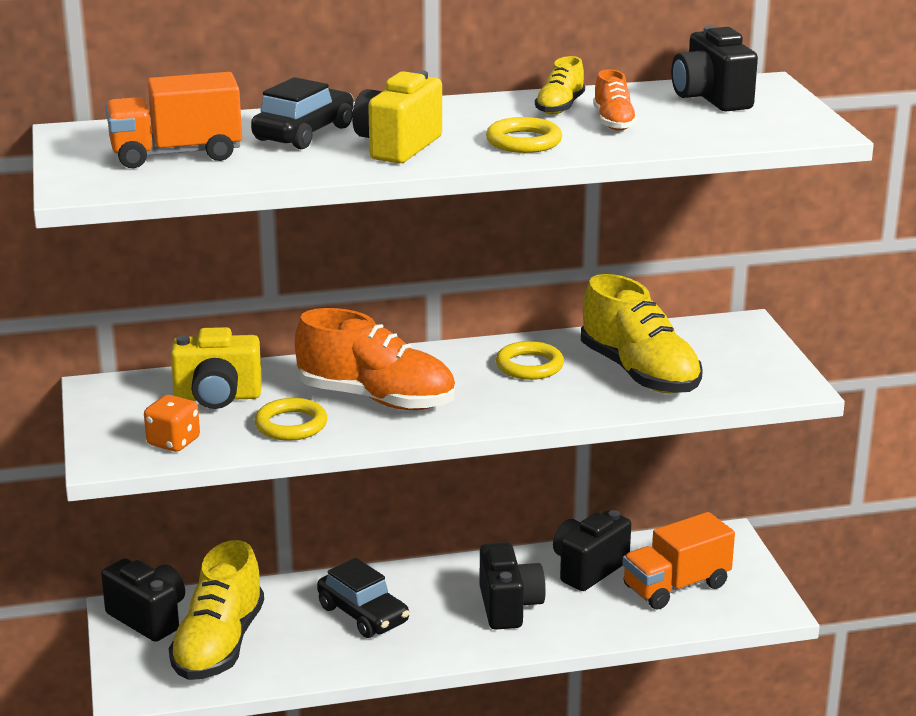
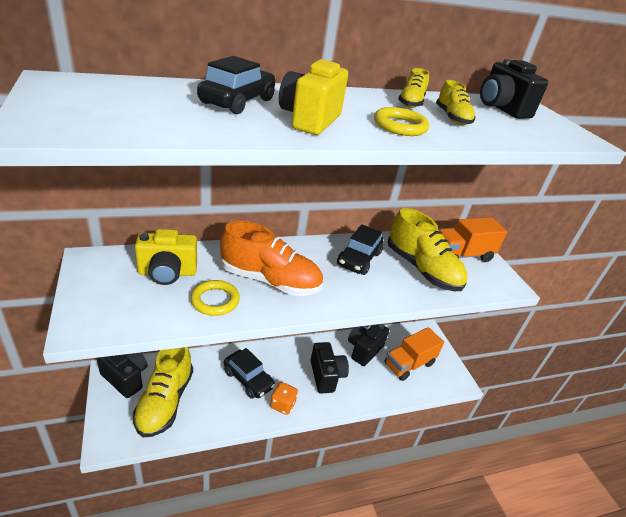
camera: 10 degrees left, 10 degrees up
(173, 442) = (132, 313): orange dice -> orange dice (282, 405)
(176, 155) = (133, 107): orange truck -> orange truck (461, 255)
(529, 366) = (359, 259): yellow ring -> black car
(613, 122) = (452, 118): orange shoe -> yellow shoe

